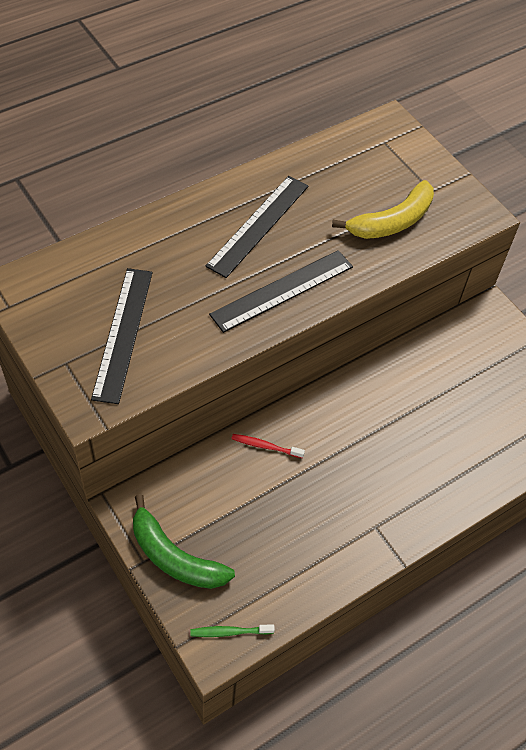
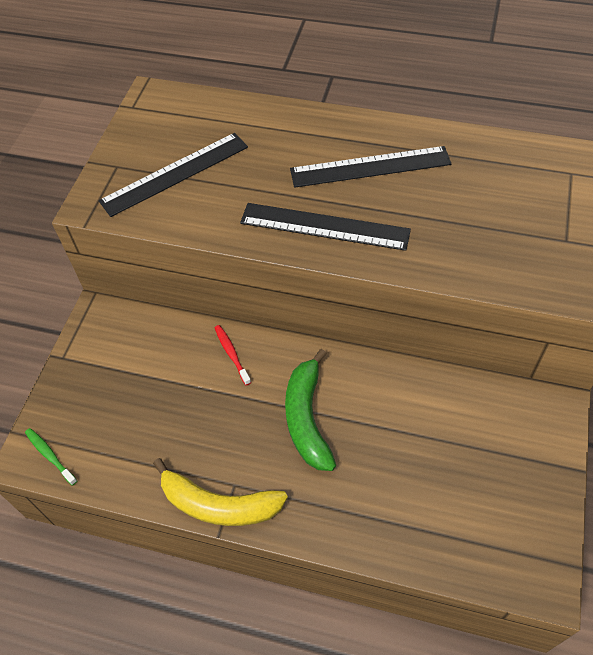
camera: 55 degrees right, 0 degrees up
(174, 557) = (82, 373): green banana -> green banana (307, 418)
(392, 221) = (491, 239): yellow banana -> yellow banana (219, 504)

